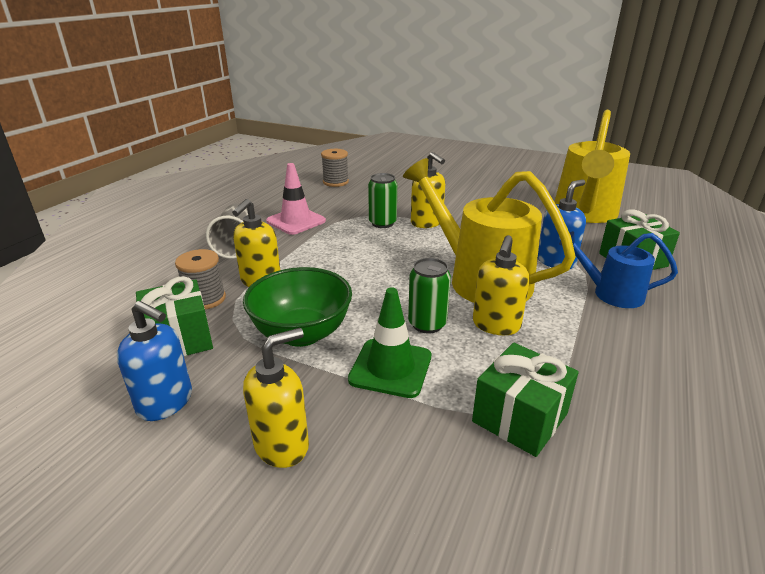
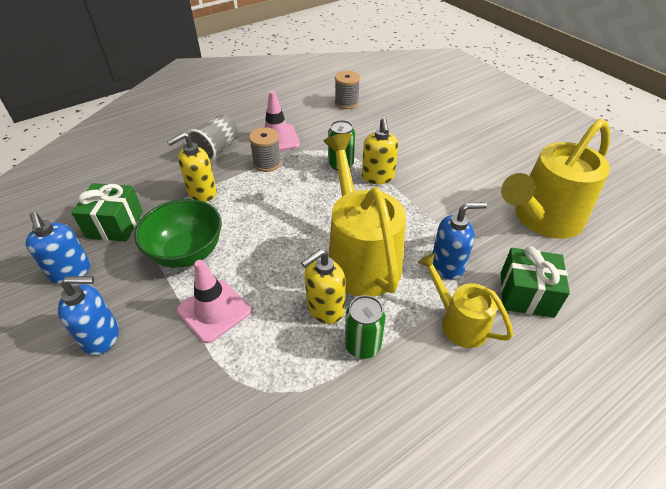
camera: 30 degrees right, 15 degrees up
(205, 299) = (156, 195): grey spool -> grey spool (267, 163)
(282, 445) = (101, 337): yellow soap dispenser -> blue soap dispenser
(390, 368) = (214, 310): green traffic cone -> pink traffic cone
(427, 324) = (275, 283): green can -> green can (362, 345)
(520, 418) = (256, 398): green gift -> none
(610, 293) = (458, 322): blue watering can -> yellow watering can

